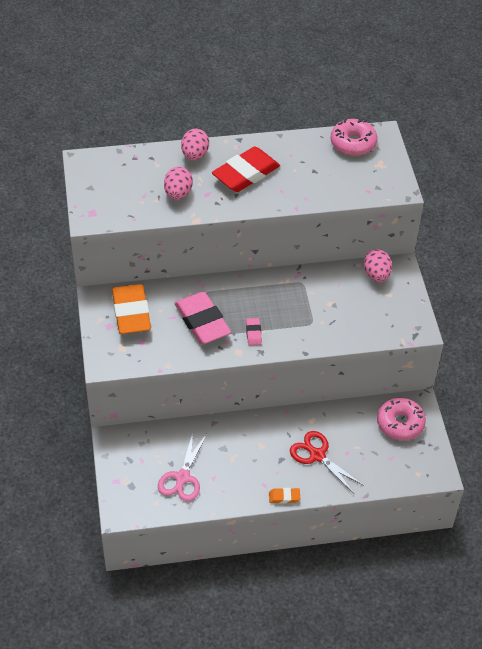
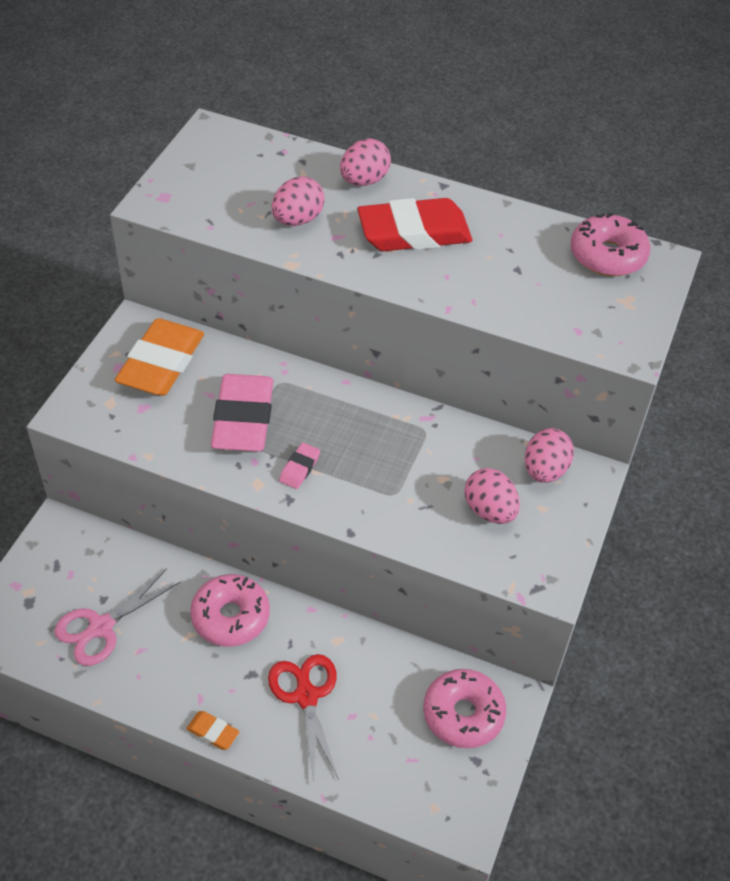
camera: 30 degrees right, 0 degrees up
(247, 437) = (230, 617): none -> pink donut
(365, 308) = (489, 510): none -> pink egg

